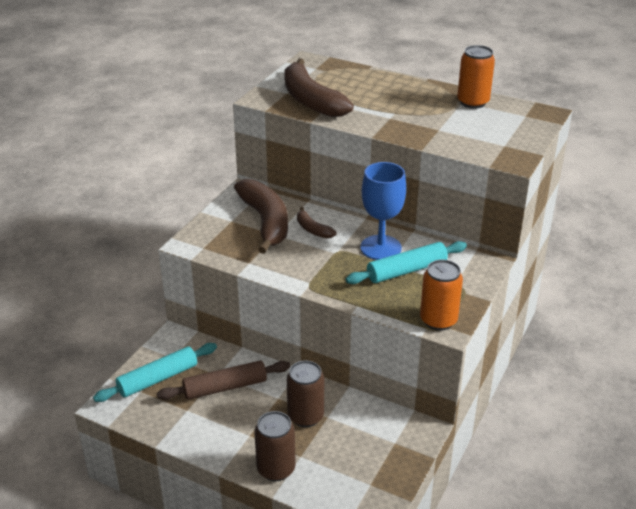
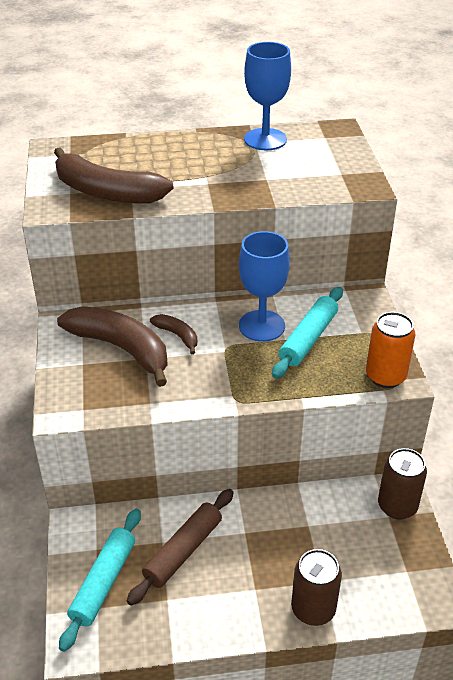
camera: 35 degrees left, 5 degrees up
(305, 416) = (289, 537): brown can -> brown can (397, 506)
(312, 229) = (177, 336): brown banana -> brown banana turned 150 degrees counterclockwise
(473, 102) = (265, 139): orange can -> blue goblet

